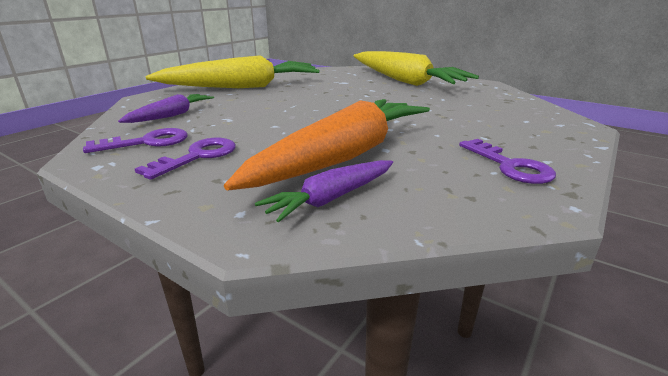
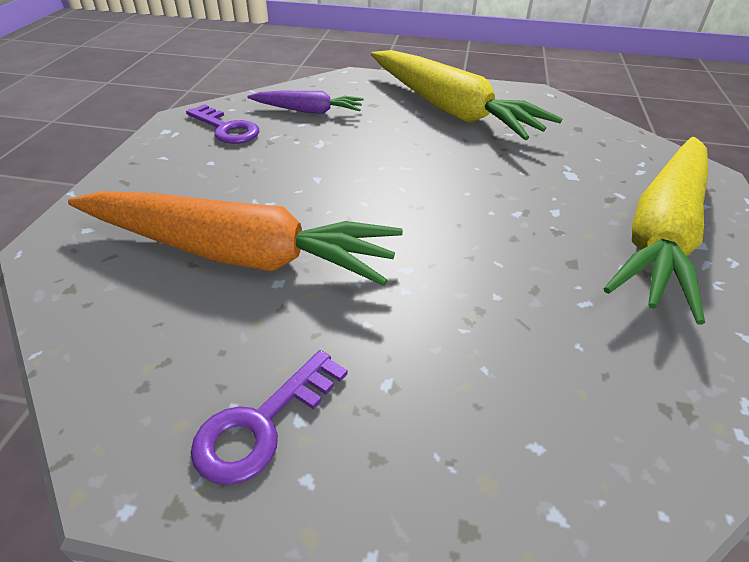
camera: 65 degrees right, 15 degrees up
(197, 156) = (201, 165): purple key -> none
(332, 198) = (122, 273): purple carrot -> none

